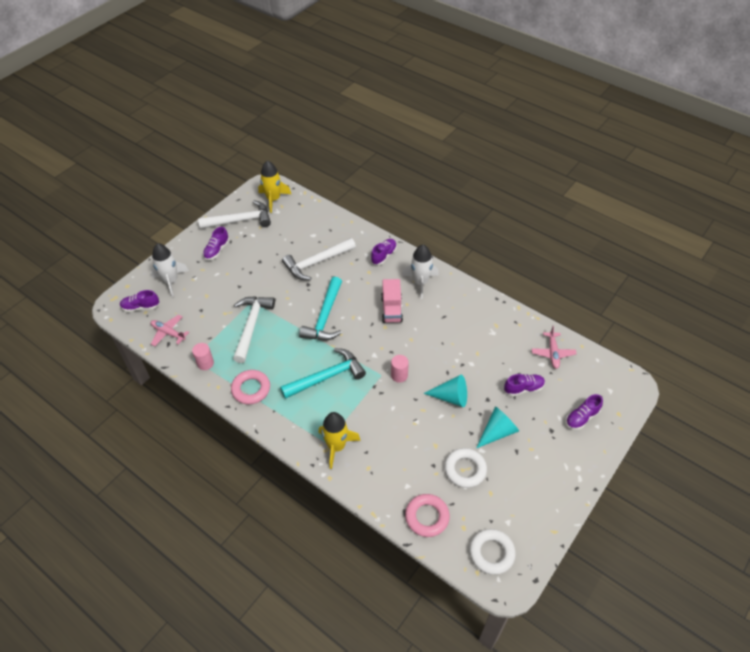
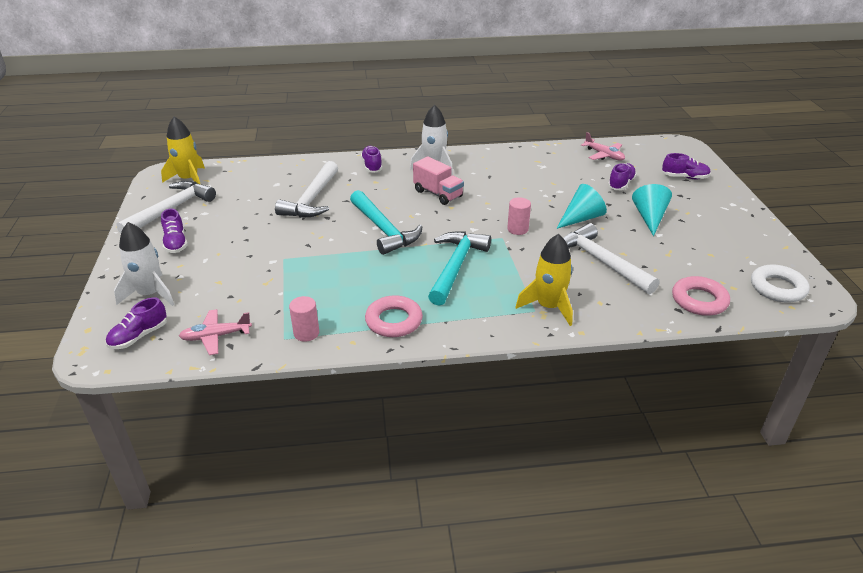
camera: 45 degrees left, 15 degrees down
(251, 326) = (314, 276): white hammer -> white hammer (601, 262)
(465, 469) = (669, 253): white ring -> none
(582, 417) = (684, 177): purple shoe -> purple shoe turned 90 degrees counterclockwise

